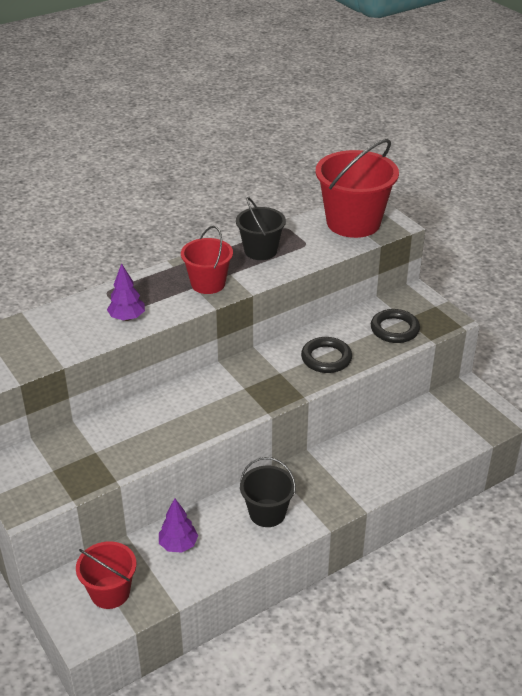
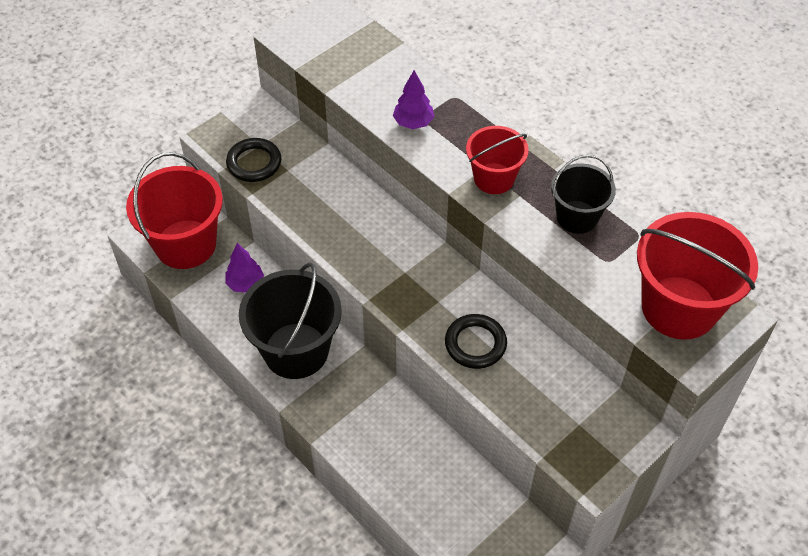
camera: 80 degrees right, 15 degrees up
(110, 592) = (186, 244): red bucket -> red bucket, size x1.70
(267, 513) = (296, 351): black bucket -> black bucket, size x1.70
(394, 329) = (553, 413): black ring -> black ring (254, 163)

